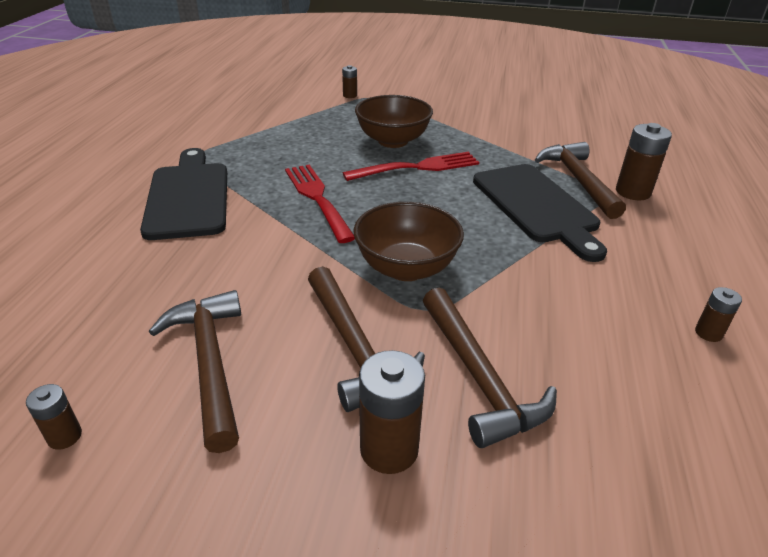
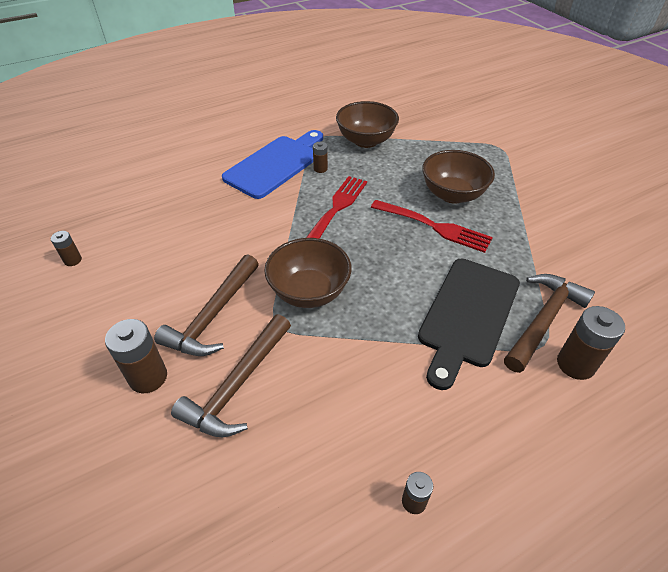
camera: 50 degrees right, 10 degrees up
(189, 196) = (276, 164): black cutting board -> blue cutting board
(209, 363) = (153, 270): brown hammer -> none
(252, 138) = (366, 141): none -> brown bowl
(350, 95) = (485, 138): brown battery -> brown battery (320, 169)

